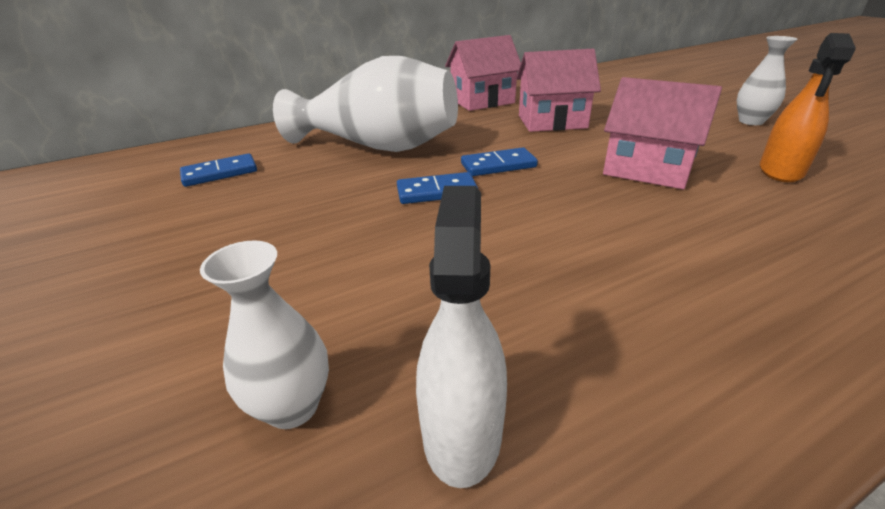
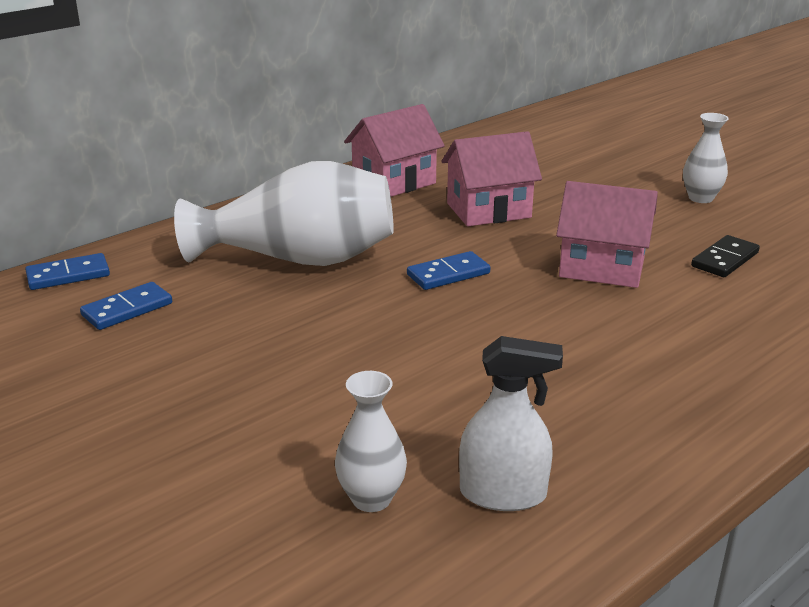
camera: 15 degrees left, 5 degrees down
(436, 192) = (396, 311): blue domino -> blue domino (68, 275)
(462, 431) = (503, 494): white spray bottle -> white spray bottle turned 105 degrees clockwise
(781, 171) = (725, 260): orange spray bottle -> black domino

